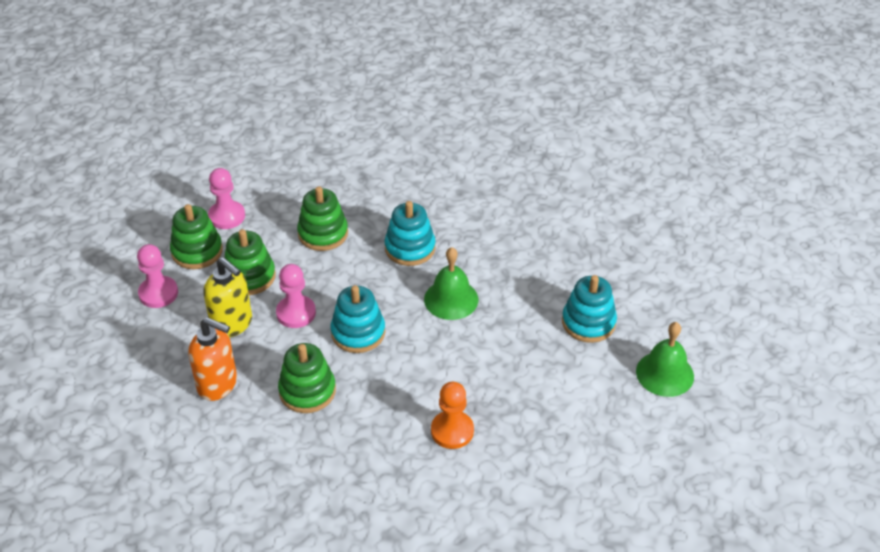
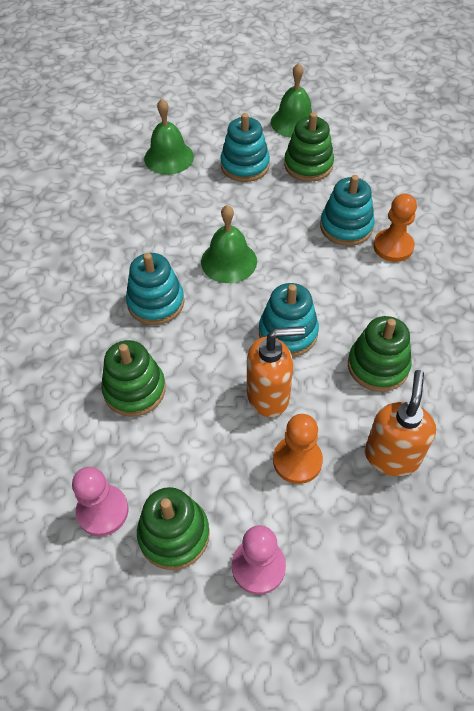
camera: 95 degrees left, 10 degrees up
(232, 324) = (297, 460): yellow soap dispenser -> orange pawn
(249, 276) = (215, 458): green stacking toy -> green stacking toy (308, 165)
(296, 313) = (269, 396): pink pawn -> orange soap dispenser
(486, 396) = (346, 227): none -> turquoise stacking toy
(604, 263) = (169, 157): none -> green bell

